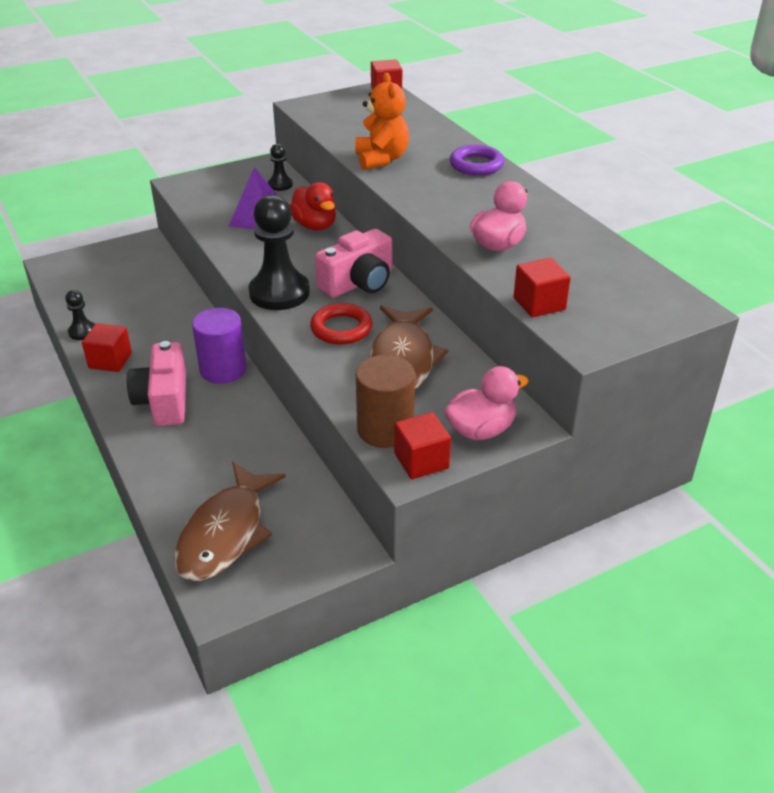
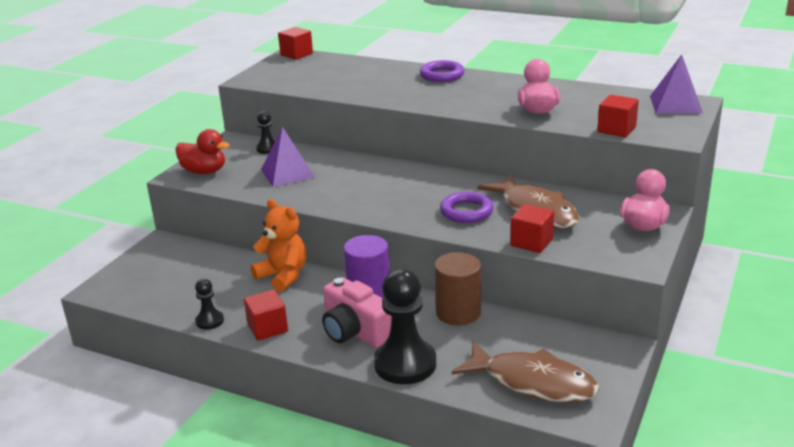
camera: 35 degrees left, 10 degrees down
(225, 533) = (533, 382): brown fish -> brown fish turned 45 degrees counterclockwise
(279, 293) = (386, 210): black pawn -> black pawn (405, 364)
(315, 226) = (340, 163): red duck -> red duck (204, 171)
(341, 328) = (466, 211): red ring -> purple ring
(358, 283) = (432, 183): pink camera -> none
(381, 159) = (372, 92): orange teddy bear -> orange teddy bear (283, 276)
(385, 429) = (590, 250): brown cylinder -> brown cylinder (458, 312)
(421, 461) = (639, 256): red cube -> red cube (531, 242)
(662, 302) = (675, 104): none -> purple pyramid

